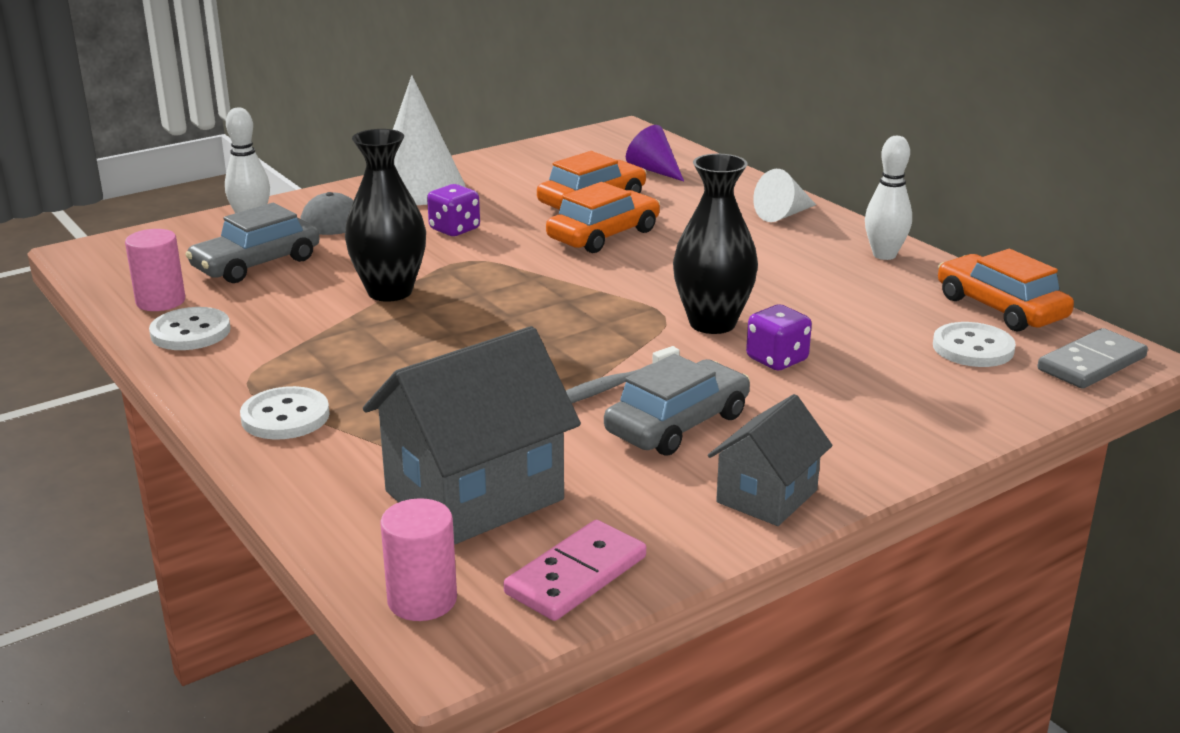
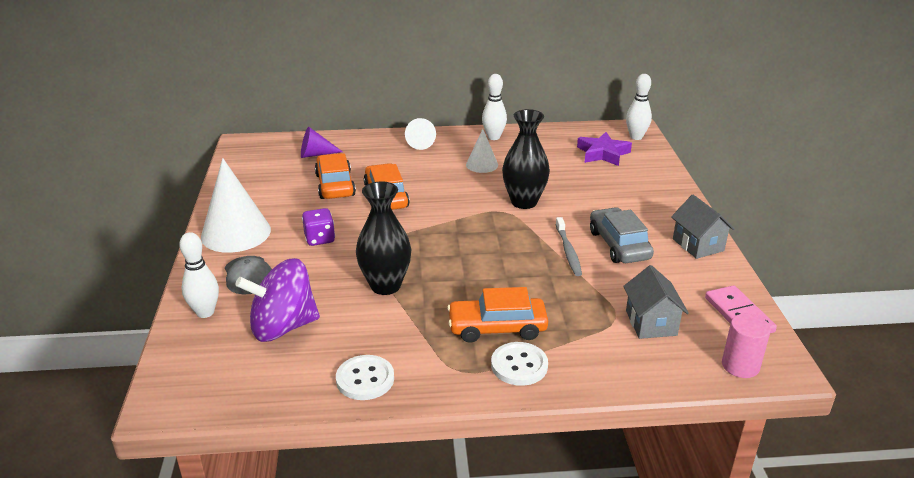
camera: 60 degrees left, 5 degrees up
(160, 301) = (300, 383): pink cylinder -> none
(256, 264) = (283, 327): grey car -> purple spinning top
(474, 495) = (651, 323): grey house -> grey house, size x0.58
(777, 360) = (576, 199): purple dice -> none
(782, 268) = (482, 165): none -> white cone
(973, 348) = (603, 153): white button -> purple star
(1000, 308) = (572, 134): orange car -> orange car (497, 327)
(1091, 363) = (636, 137): grey domino -> white bowling pin

